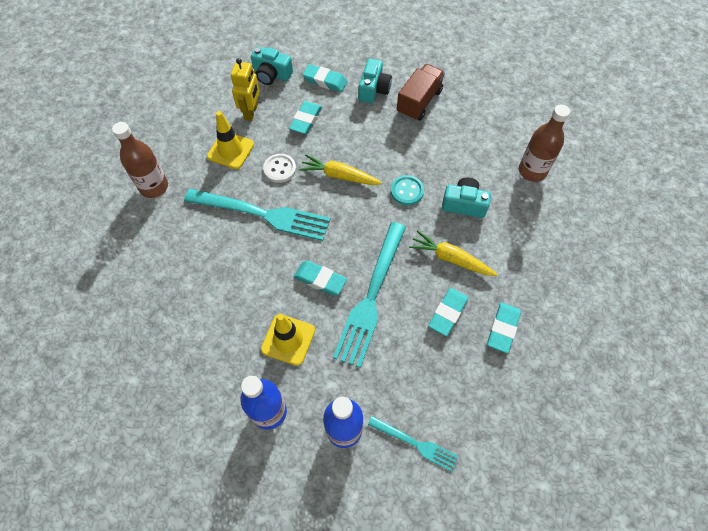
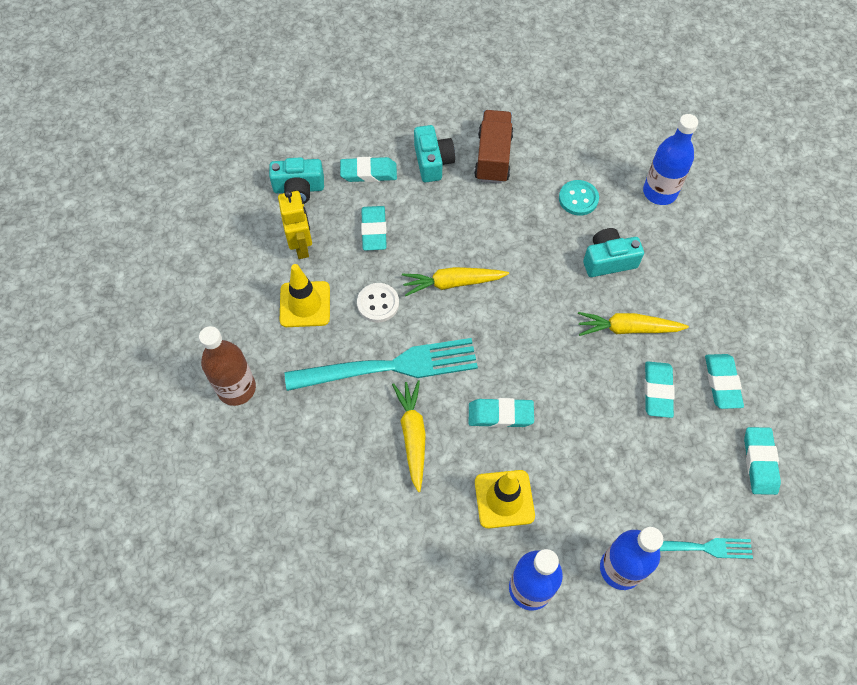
camera: 25 degrees left, 0 degrees up
(250, 267) = (412, 436): none -> yellow carrot
(371, 297) = (567, 410): turquoise fork -> none
(407, 191) = (538, 270): turquoise button -> turquoise button (578, 199)
(499, 401) = (759, 462): none -> turquoise eraser
(532, 171) = (659, 192): brown bottle -> blue bottle

